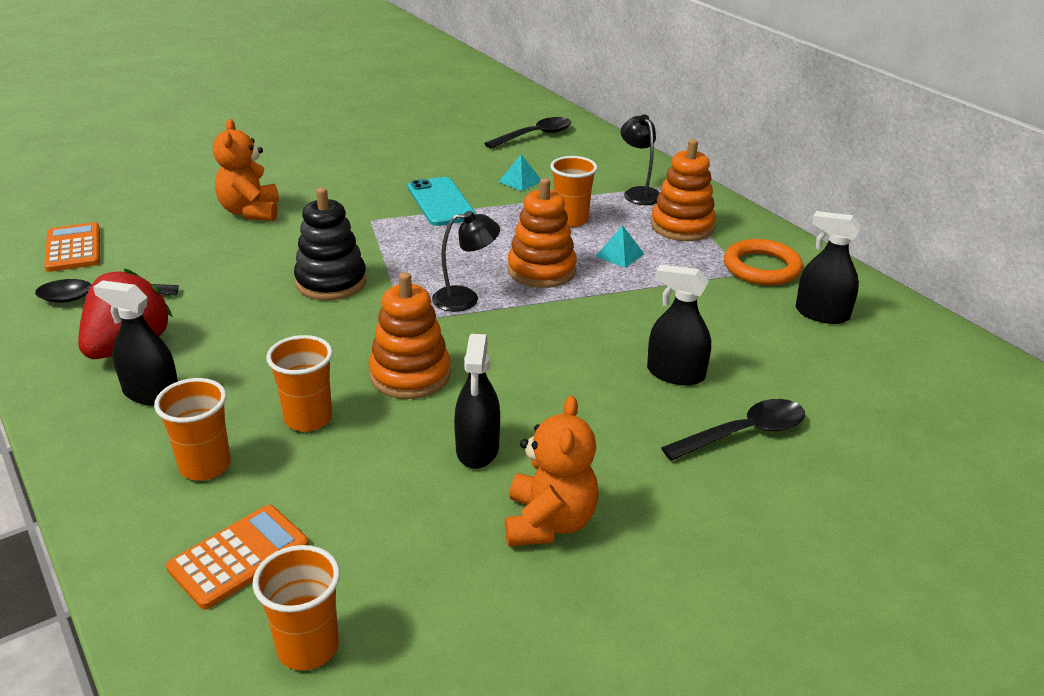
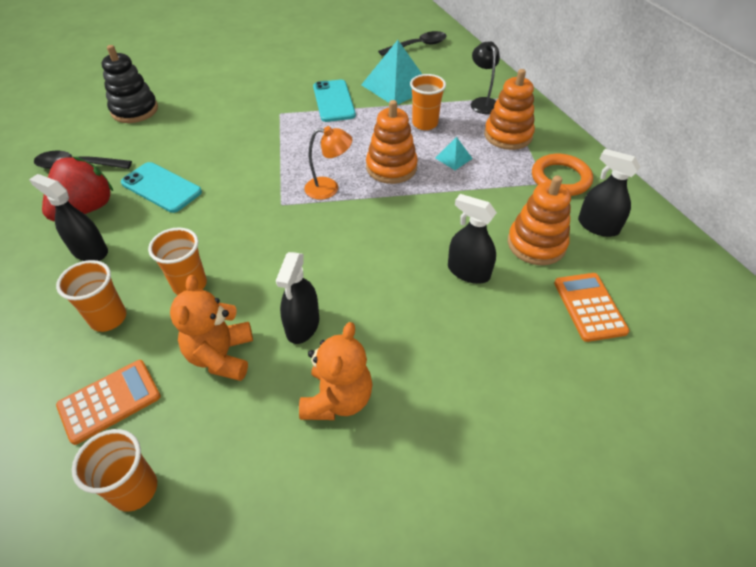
camera: 10 degrees right, 15 degrees up
(73, 248) = (72, 123): orange calculator -> orange calculator (589, 307)
(231, 314) = (161, 187): none -> turquoise phone
(250, 212) = (198, 100): orange teddy bear -> orange teddy bear (221, 356)
(331, 282) = (237, 165): black stacking toy -> black stacking toy (135, 110)
(410, 375) = (271, 253): orange stacking toy -> orange stacking toy (536, 244)
(465, 298) = (329, 188): black lamp -> orange lamp
(520, 181) = (396, 86): turquoise pyramid -> turquoise pyramid, size x2.17
(744, 433) = (508, 333): black spoon -> none

